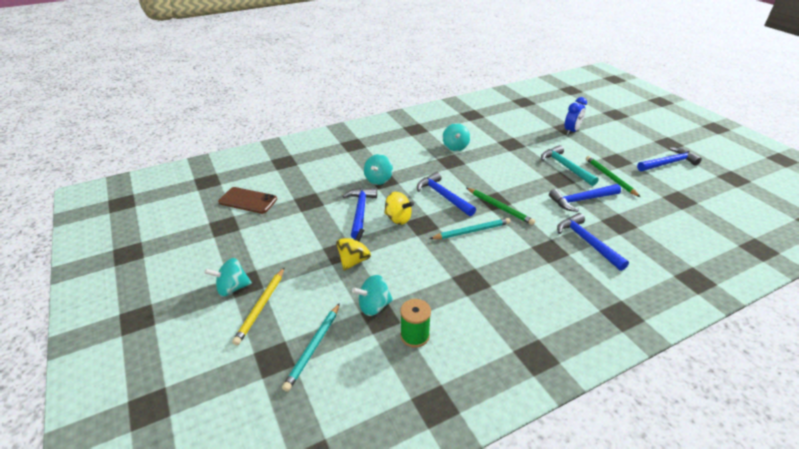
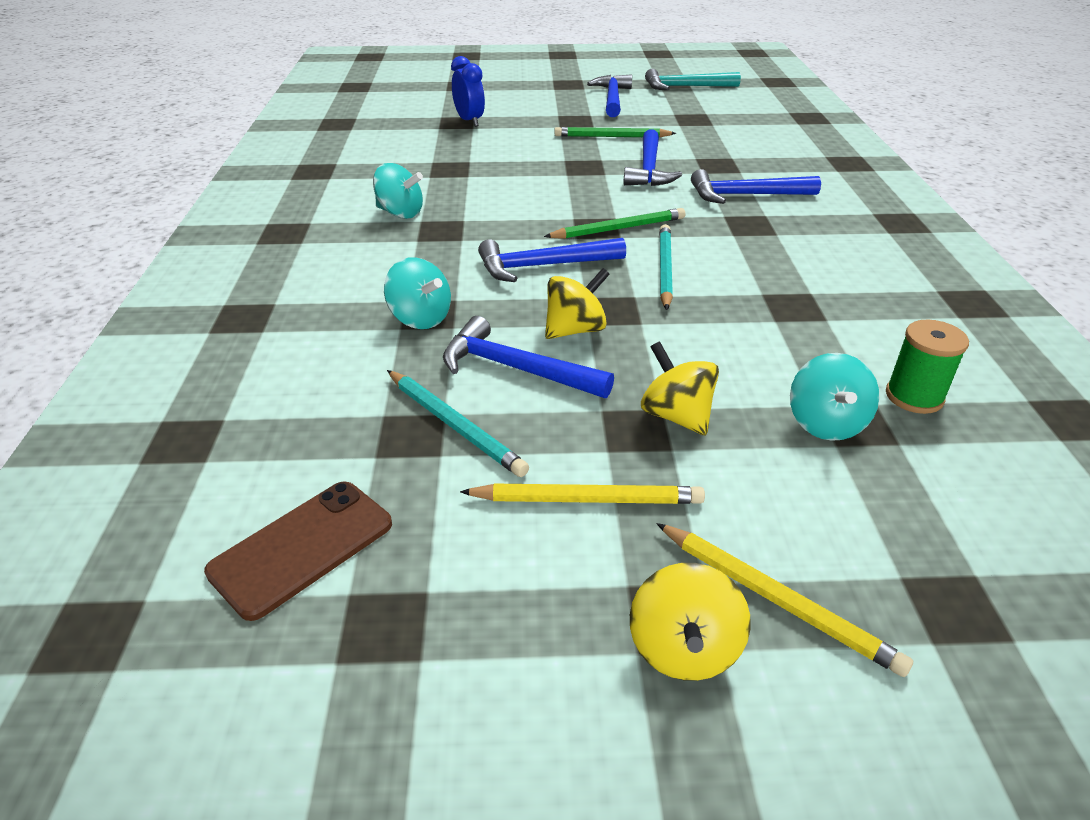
camera: 65 degrees left, 0 degrees up
(232, 288) = (683, 649): turquoise spinning top -> yellow spinning top
(293, 250) = (587, 499): none -> yellow pencil
(313, 347) = (927, 534): turquoise pencil -> turquoise pencil (454, 425)
(565, 167) = (558, 153): turquoise hammer -> turquoise hammer (685, 87)

